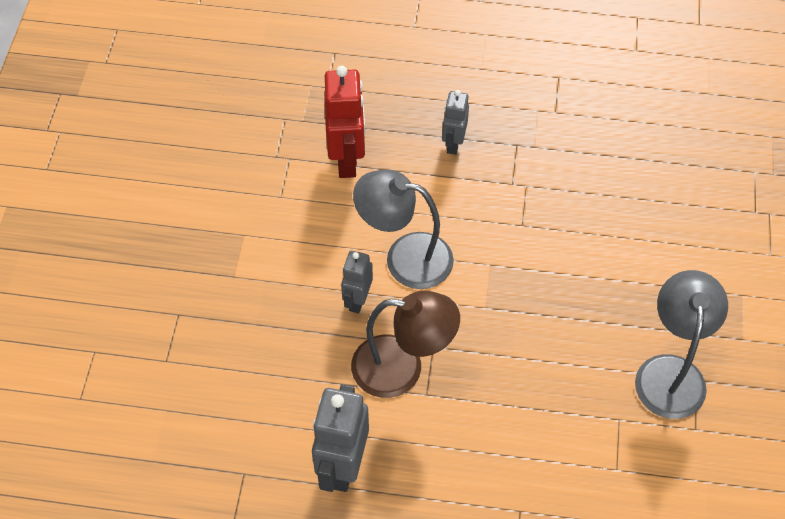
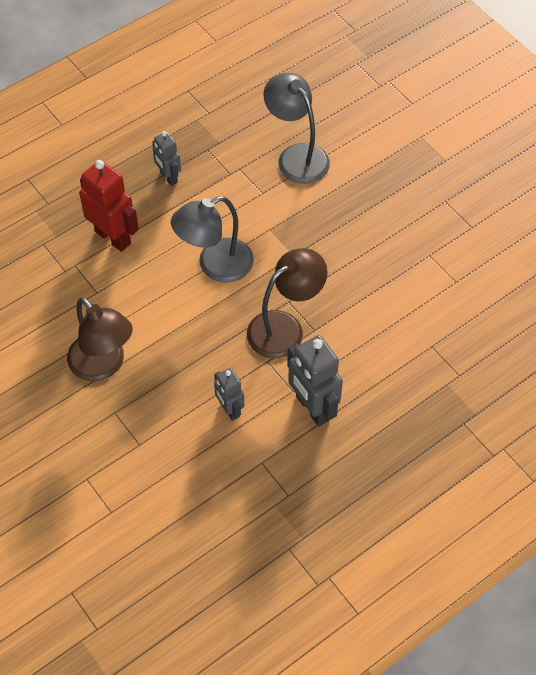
camera: 45 degrees left, 0 degrees up
(215, 265) = (103, 365): none -> brown lamp
(357, 300) = (215, 312): grey robot -> grey robot (229, 409)
(670, 372) = (428, 208): grey lamp -> grey lamp (296, 156)

